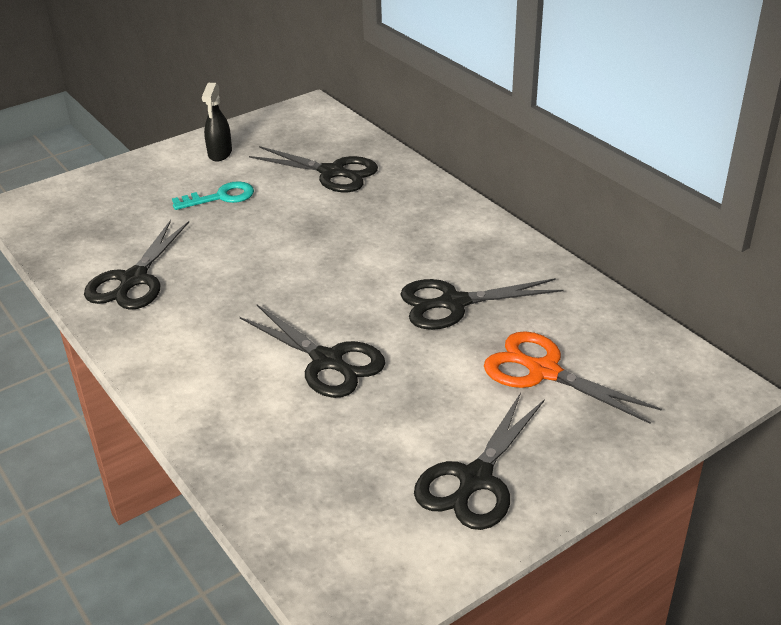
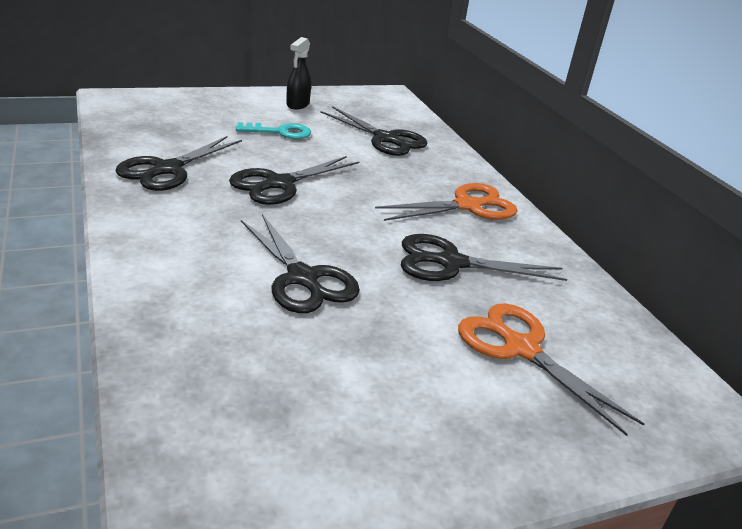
camera: 10 degrees right, 5 degrees down
(445, 233) = (468, 206): none -> orange scissors
(475, 480) = (402, 437): black scissors -> black scissors (279, 184)

